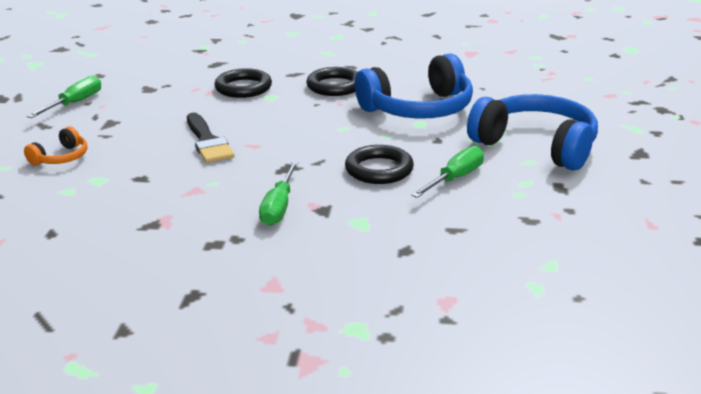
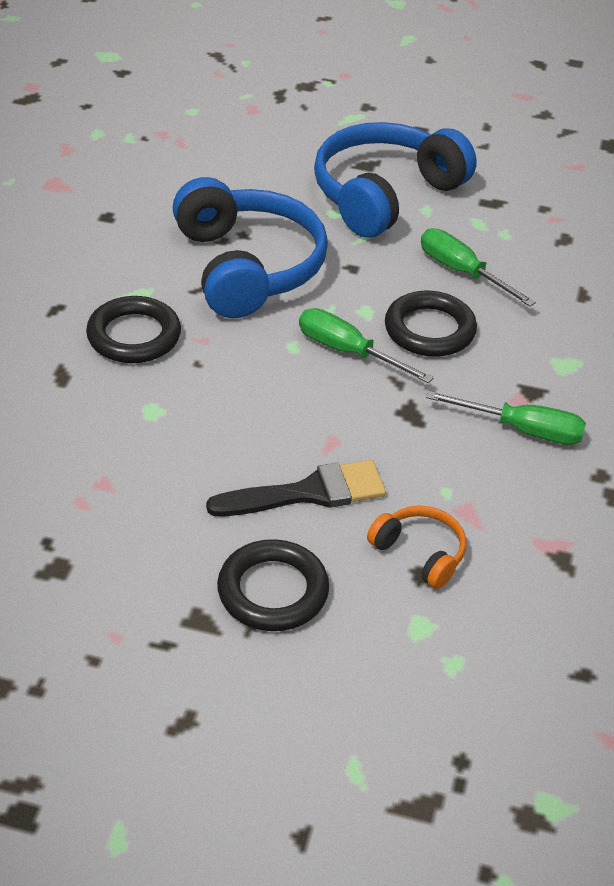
camera: 85 degrees left, 15 degrees up
(61, 158) = (330, 683): orange headphones -> orange headphones (419, 553)
(74, 103) = (90, 680): green screwdriver -> green screwdriver (348, 352)
(243, 88) = (101, 440): black ring -> black ring (273, 591)

